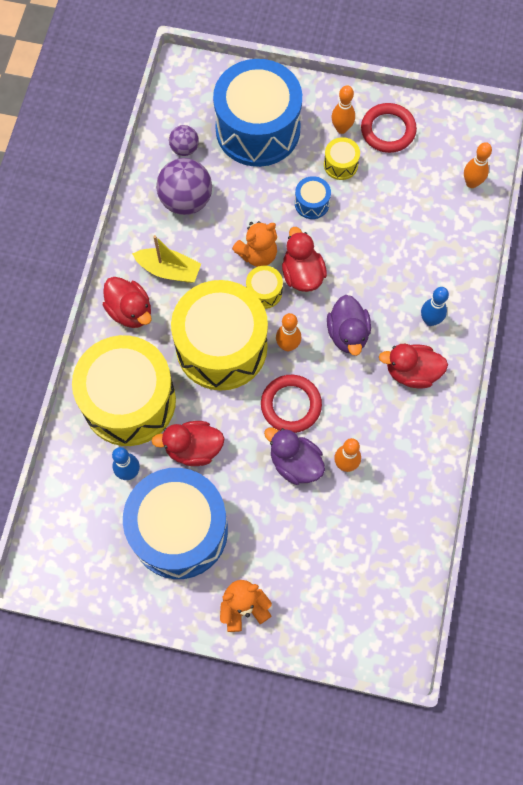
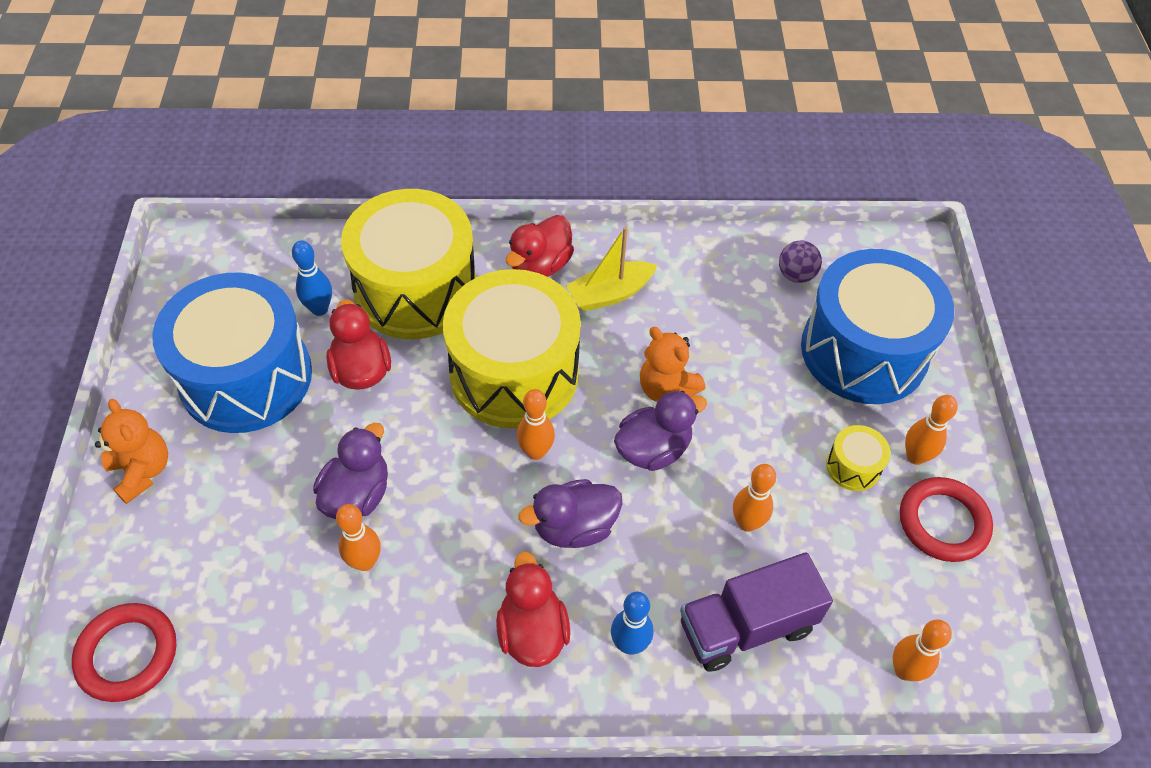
camera: 75 degrees right, 15 degrees down
(169, 270) = (610, 294): yellow boat -> yellow boat turned 60 degrees clockwise
(186, 200) = (719, 291): purple ball -> none
(264, 292) = (611, 407): yellow drum -> none
(291, 405) = (444, 473): red ring -> red ring (127, 654)
(302, 274) = (653, 449): red duck -> purple duck
(312, 203) = (772, 440): blue drum -> none
(366, 235) = (747, 523): none -> orange bowling pin
(431, 255) = (746, 626): none -> purple truck

